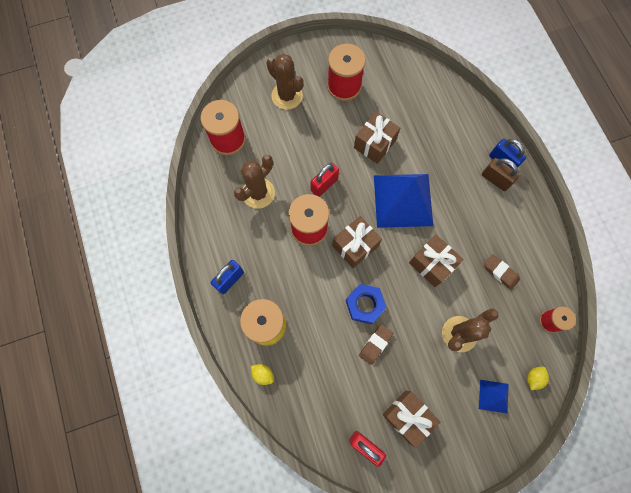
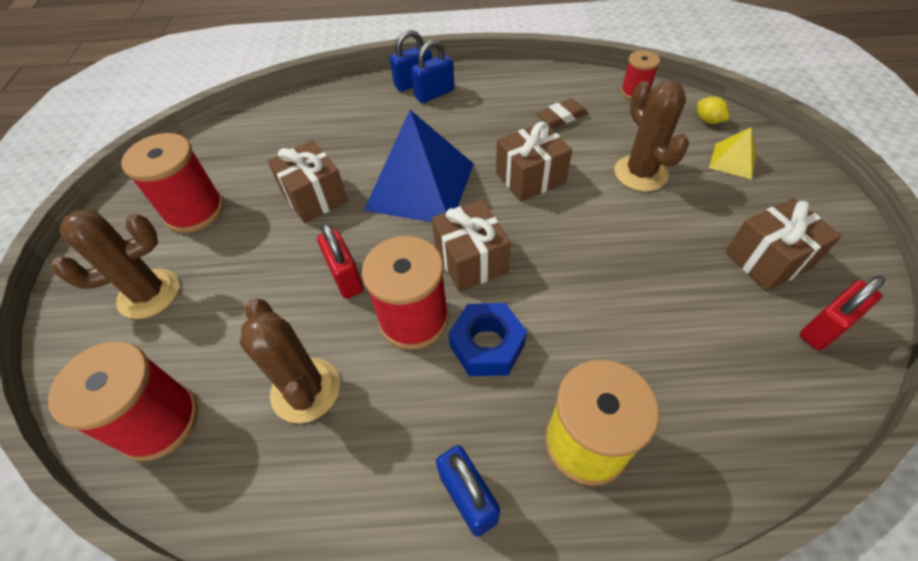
camera: 70 degrees left, 20 degrees down
(263, 374) = (689, 477): yellow lemon -> none
(365, 305) = (576, 271): blue nut -> blue nut (487, 345)
(375, 344) = (645, 273): brown eraser -> none
(493, 396) = (733, 161): blue pyramid -> yellow pyramid
(495, 179) = (434, 94): brown padlock -> blue padlock

